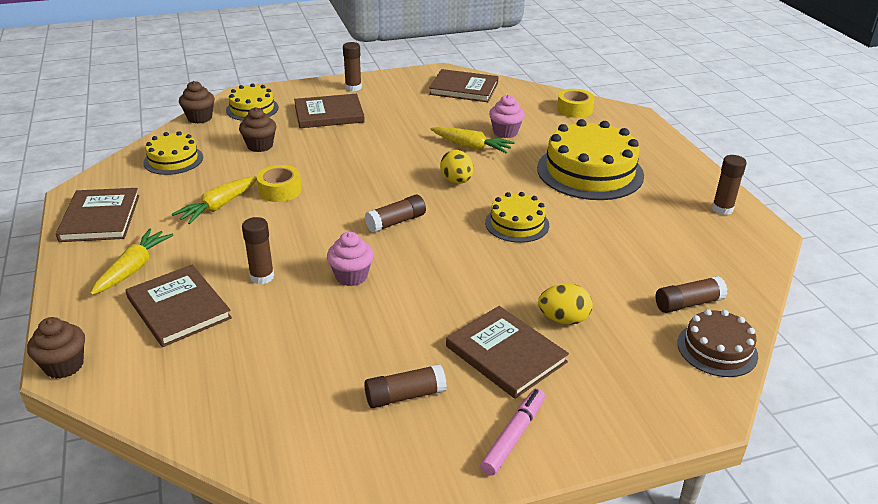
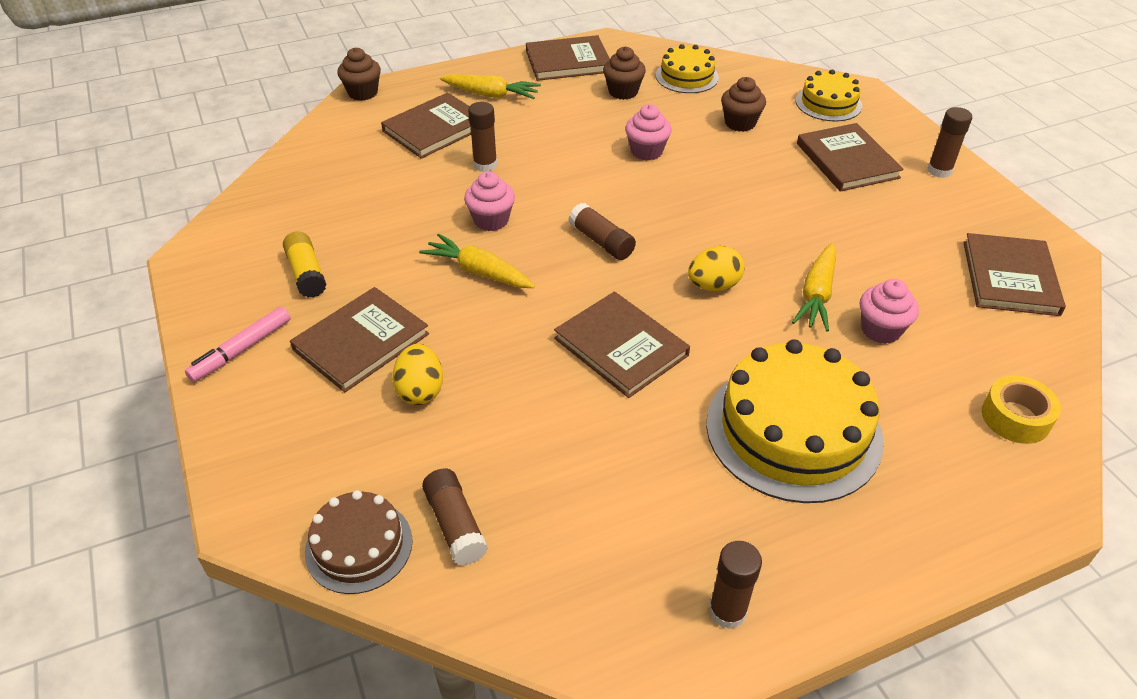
camera: 85 degrees right, 10 degrees up
(199, 118) = (786, 74): brown cupcake -> brown cupcake (623, 92)
(218, 206) = (604, 119): yellow carrot -> yellow carrot (479, 272)
(280, 190) = (646, 151): yellow tape -> pink cupcake
(405, 395) = (307, 274): brown glue stick -> yellow glue stick
(513, 436) = (241, 350): pink marker -> pink marker turned 105 degrees clockwise
(517, 224) = (621, 347): yellow cake -> brown book

